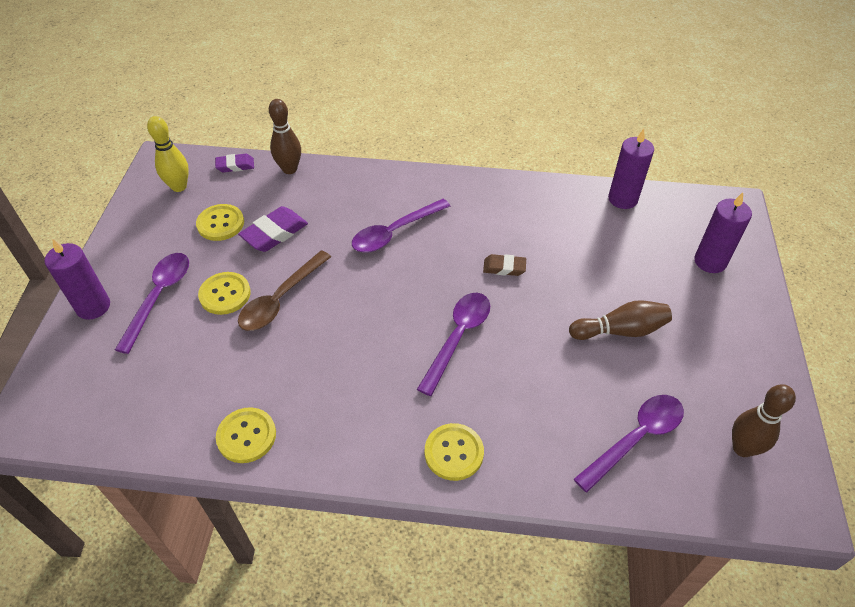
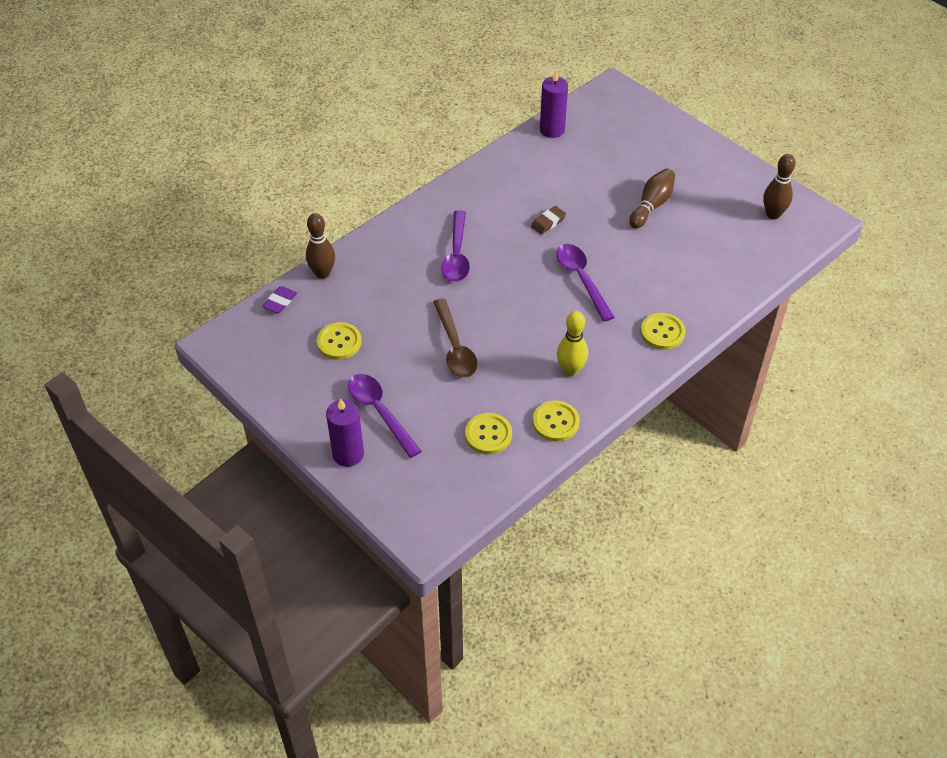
camera: 50 degrees left, 0 degrees up
(179, 186) = (265, 346): yellow bowling pin -> yellow bowling pin (570, 370)
(225, 294) = (417, 374): yellow button -> yellow button (488, 435)
(274, 233) = (384, 317): purple eraser -> none
(636, 438) = (727, 250): purple spoon -> none
(710, 261) = (643, 131): purple candle -> none

